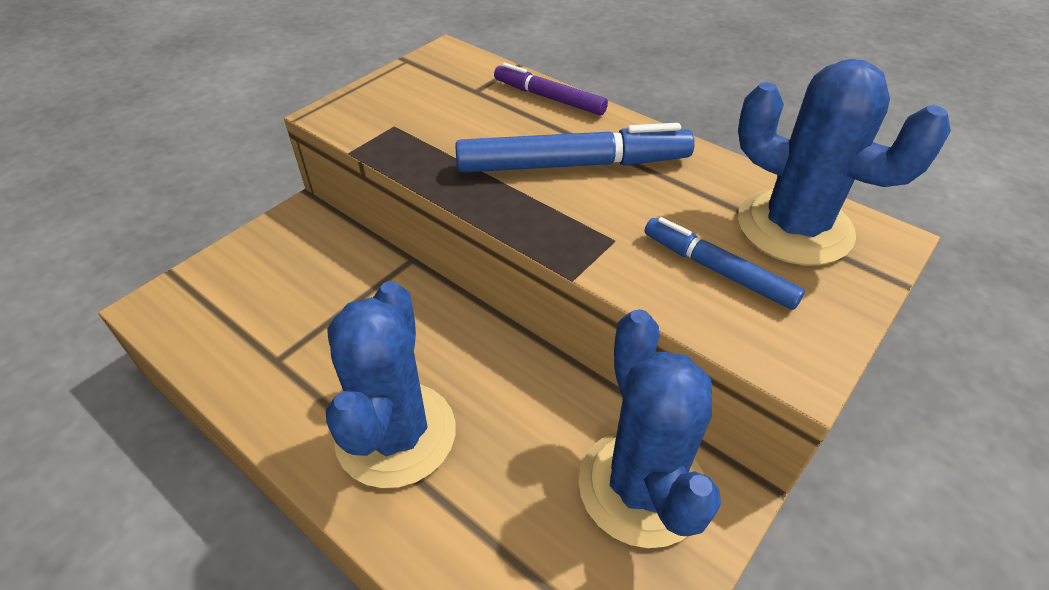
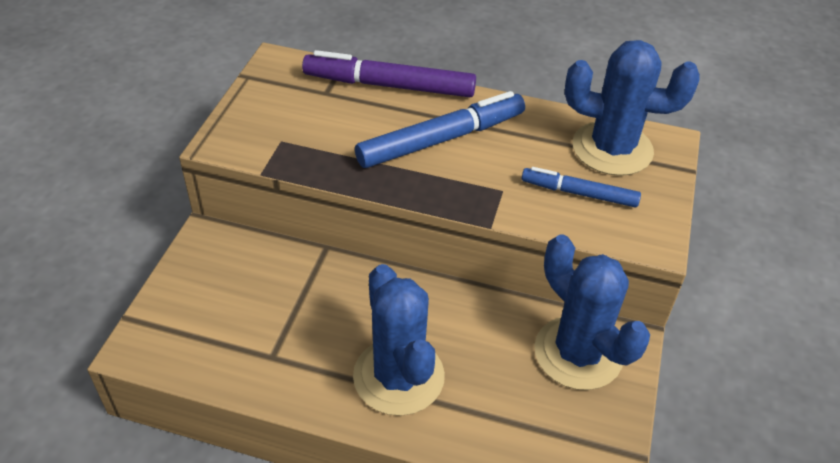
camera: 25 degrees left, 0 degrees up
(549, 98) = (389, 85): purple marker -> purple marker, size x1.66

